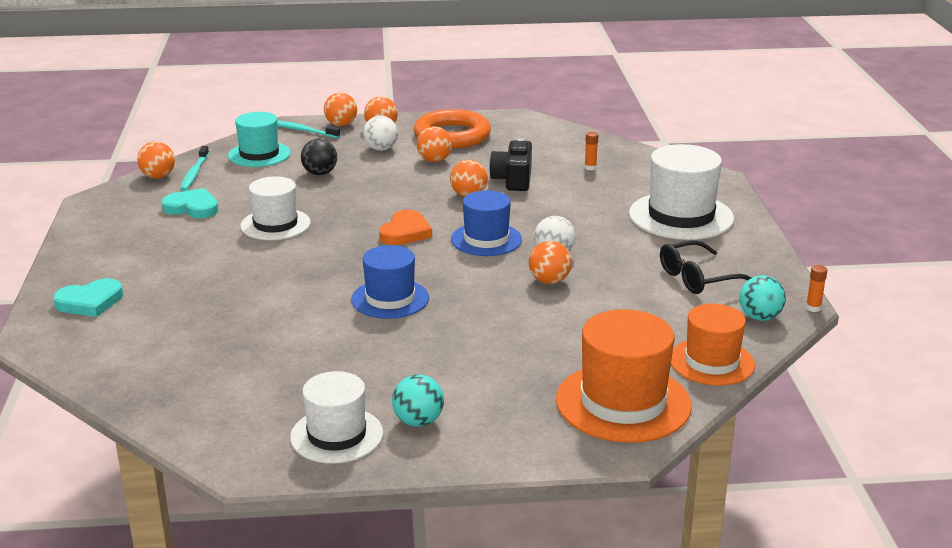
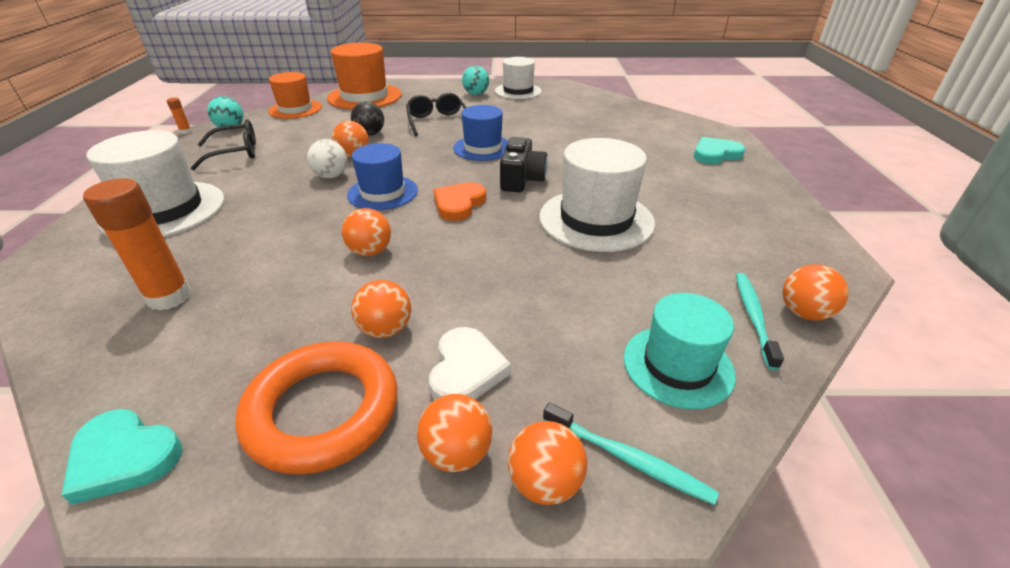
camera: 175 degrees left, 10 degrees up
(192, 208) = (706, 248): turquoise heart -> turquoise heart (124, 457)
(275, 224) = (596, 219): white hat -> white hat, size x1.51
(320, 173) = (563, 306): black ball -> black ball (370, 134)
(381, 149) = (466, 370): white ball -> white heart
(466, 344) = (437, 121): none -> black glasses
(513, 180) = (297, 277): black camera -> black camera (521, 179)
(590, 167) = (169, 297): orange glue stick -> orange glue stick, size x2.27

